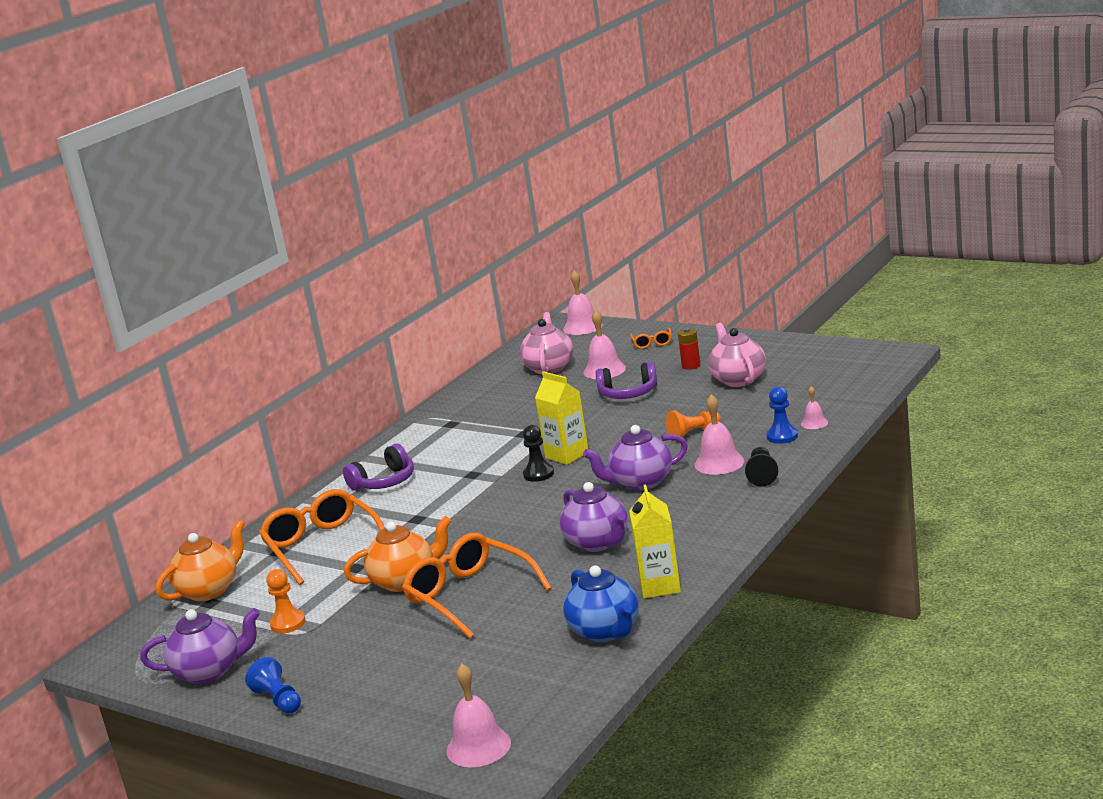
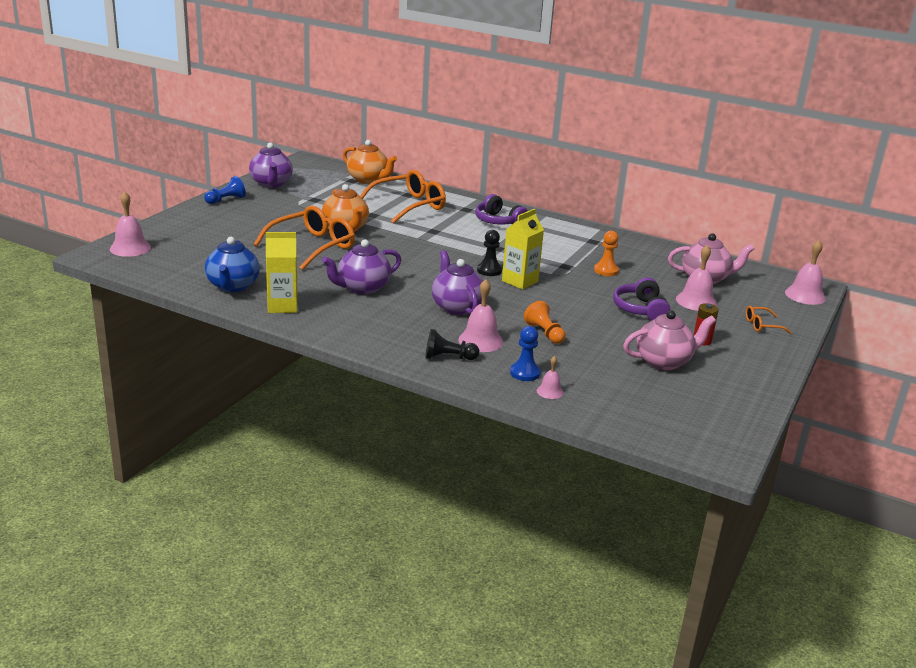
camera: 80 degrees right, 5 degrees up
(288, 623) = (312, 200): orange pawn -> orange pawn (606, 270)
(606, 631) = (233, 286): blue teapot -> blue teapot turned 60 degrees counterclockwise

